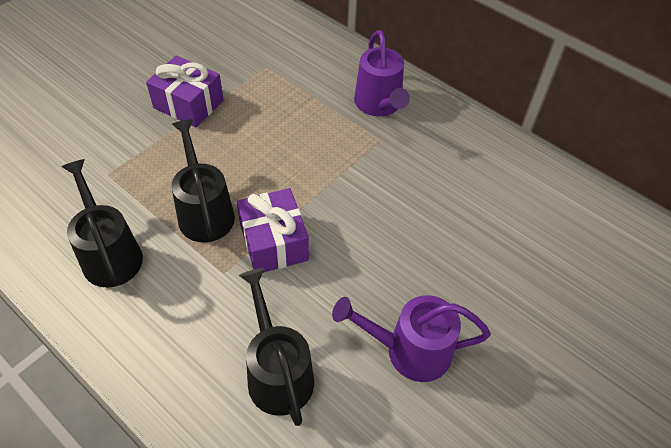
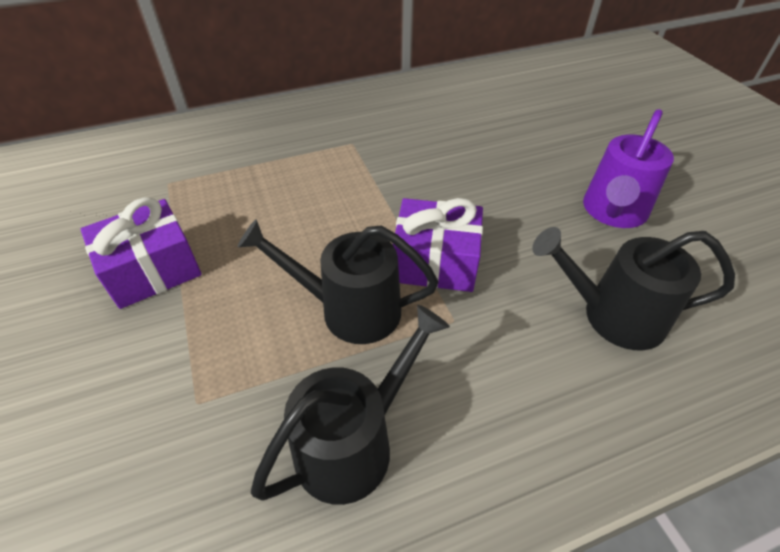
camera: 60 degrees left, 5 degrees down
(110, 254) = (354, 442): black watering can -> black watering can turned 135 degrees clockwise
(379, 105) = (306, 128): purple watering can -> none

